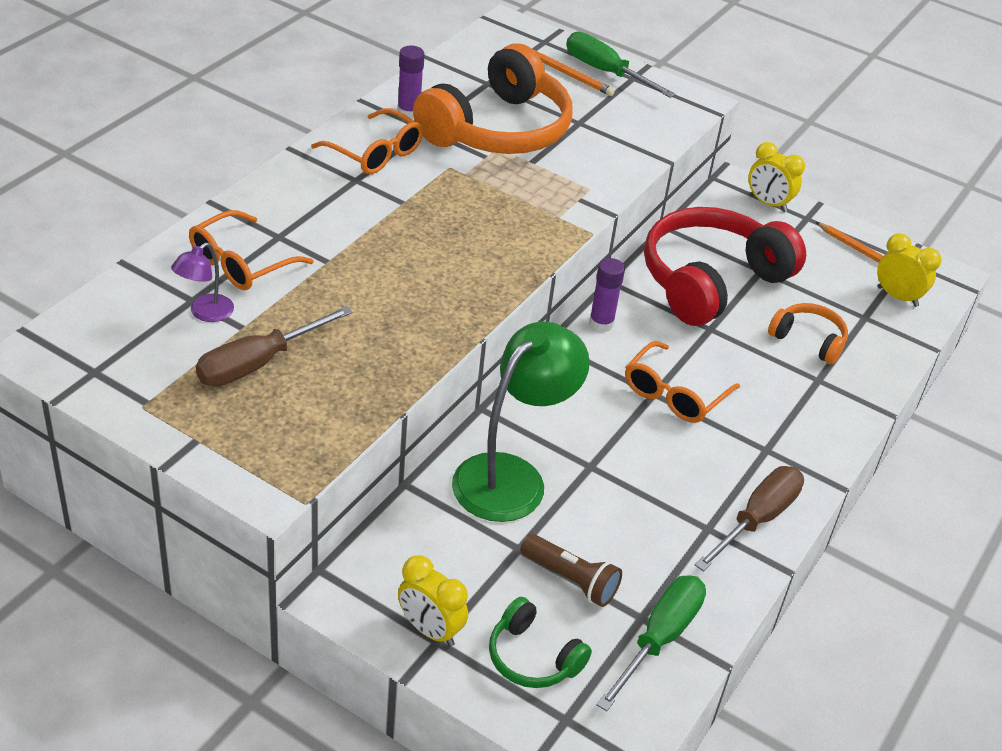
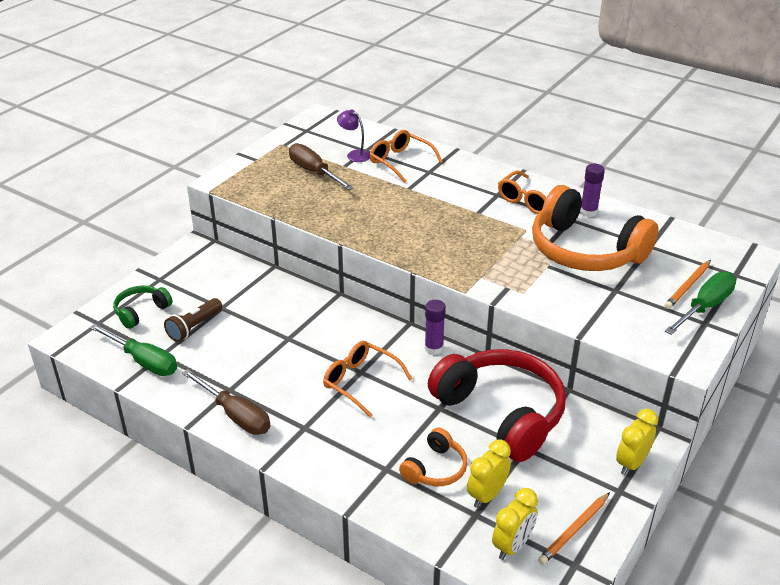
camera: 95 degrees right, 5 degrees down
(430, 630) = (167, 276): yellow clock -> yellow clock (487, 495)
(511, 476) = (279, 305): green lamp -> none

